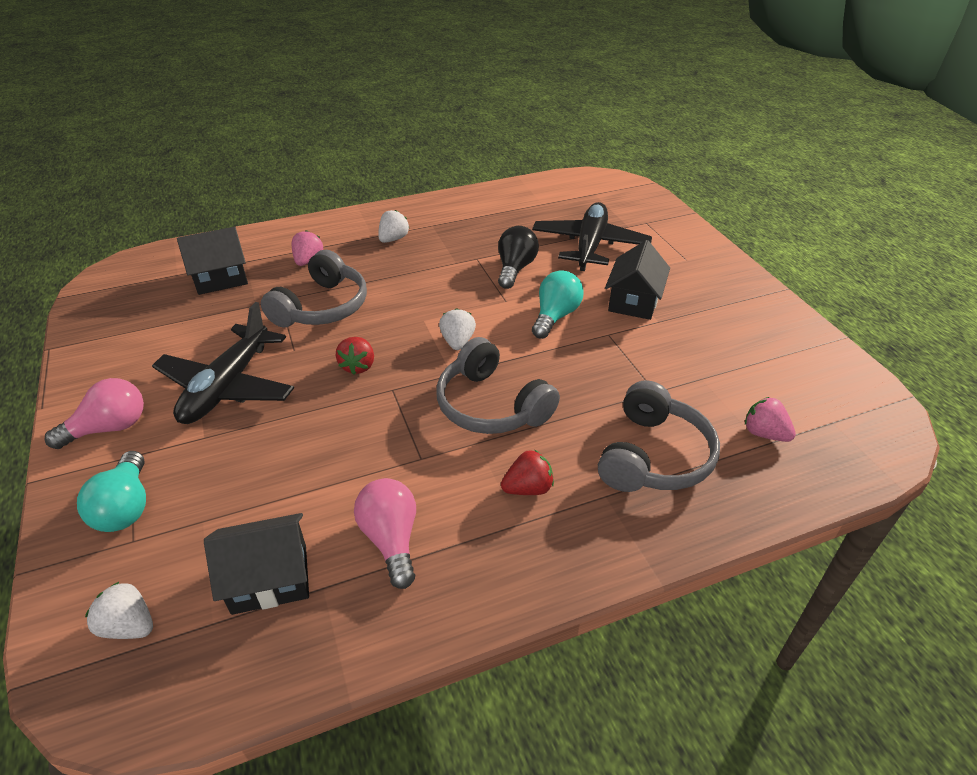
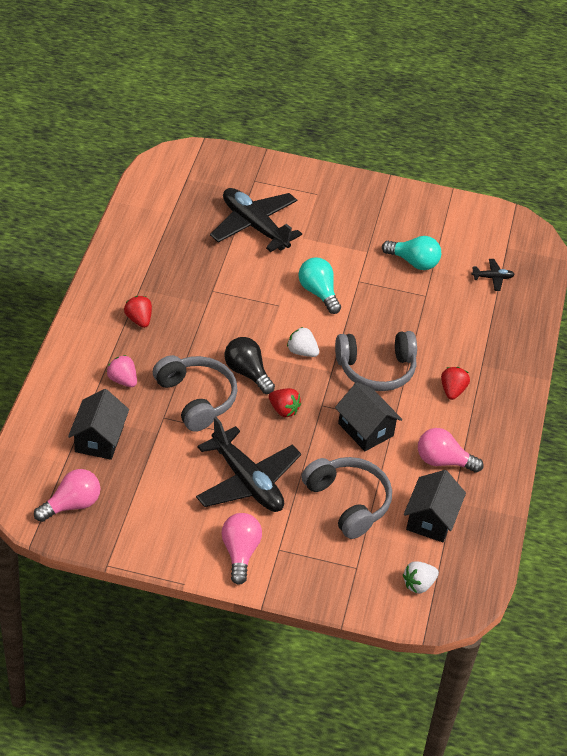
camera: 60 degrees left, 5 degrees up
(123, 298) = (72, 505): none -> pink light bulb
(126, 507) = (325, 563): turquoise light bulb -> turquoise light bulb (414, 262)
(393, 239) = (139, 320): white strawberry -> red strawberry
(515, 269) = (246, 279): black light bulb -> black light bulb (247, 373)
(633, 301) = (338, 248): black house -> black house (365, 429)
(653, 456) = (471, 329): grey headphones -> grey headphones (348, 502)
(764, 433) = (492, 278): pink strawberry -> black plane

